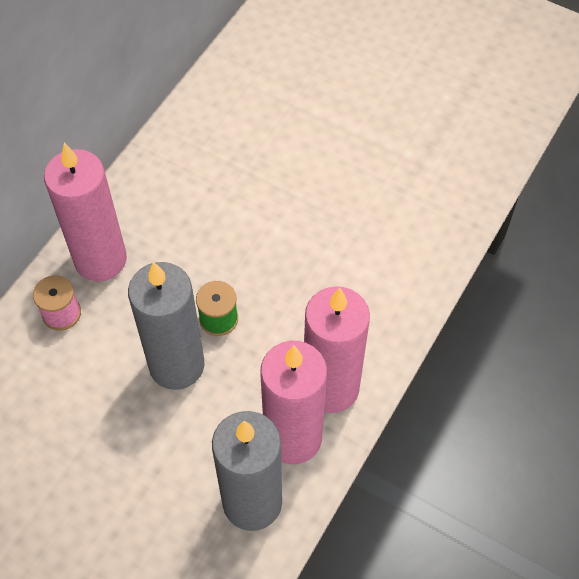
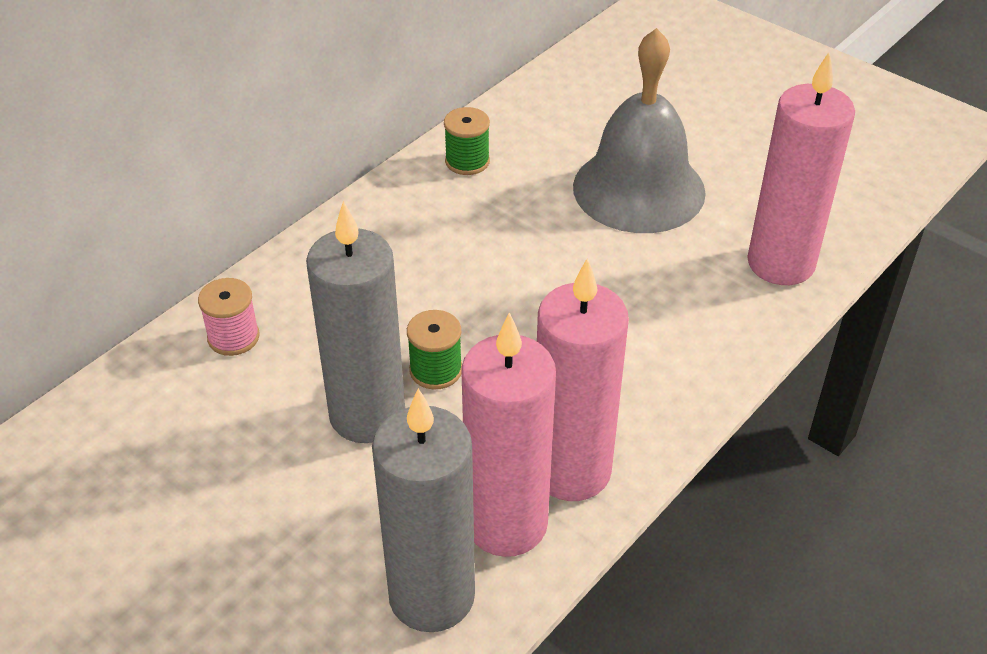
camera: 10 degrees right, 15 degrees down
(100, 260) = (299, 286): pink candle -> pink candle (781, 263)
(205, 123) = (467, 161): none -> green spool
(341, 131) = (639, 189): none -> grey bell

